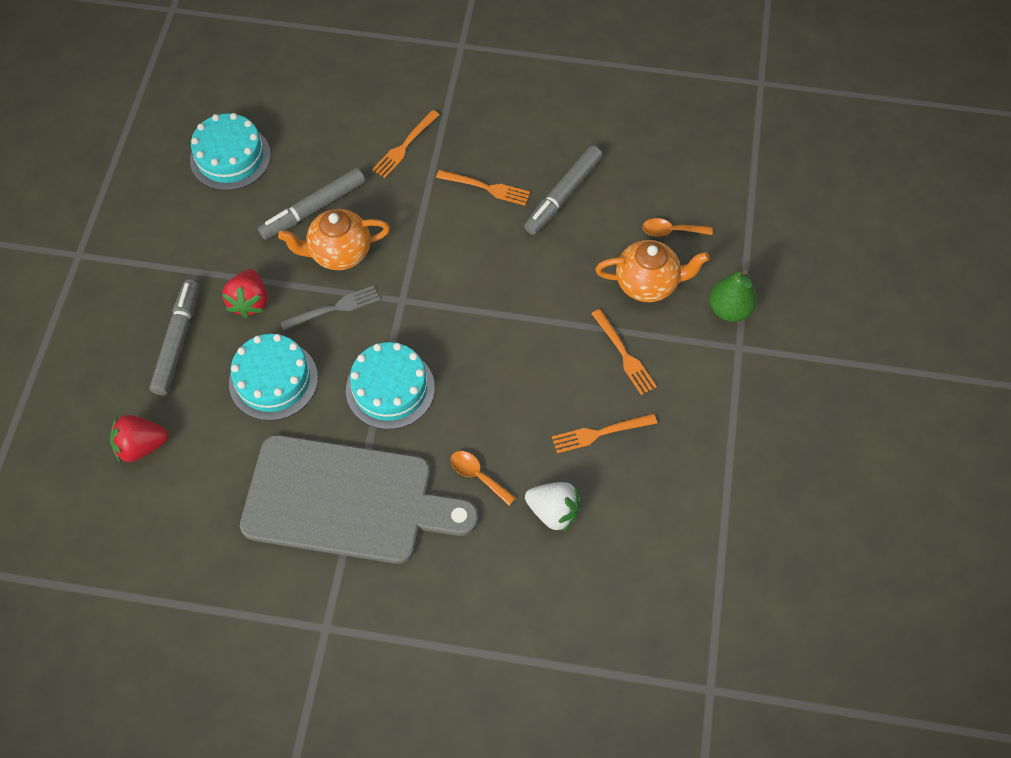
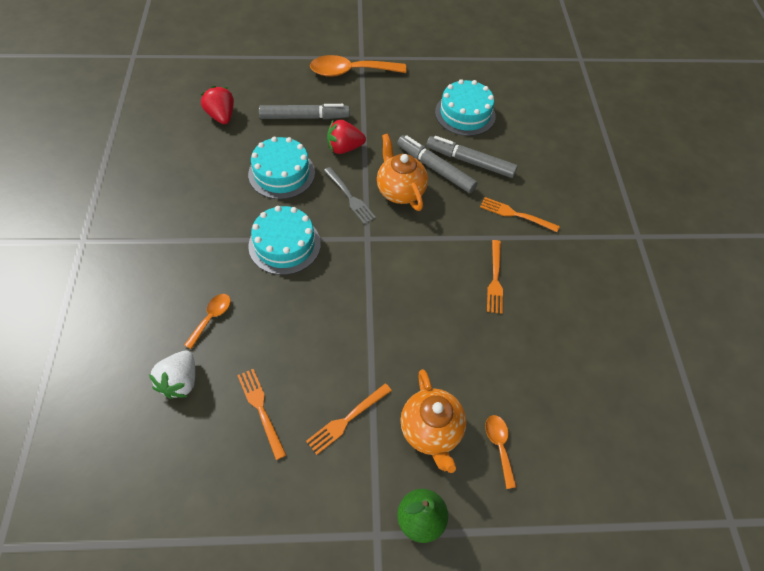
camera: 75 degrees right, 5 degrees down
(104, 272) = (350, 72): none -> orange spoon
(346, 500) = (185, 234): grey cutting board -> none
(563, 195) = (508, 341): grey marker -> grey marker (470, 161)

